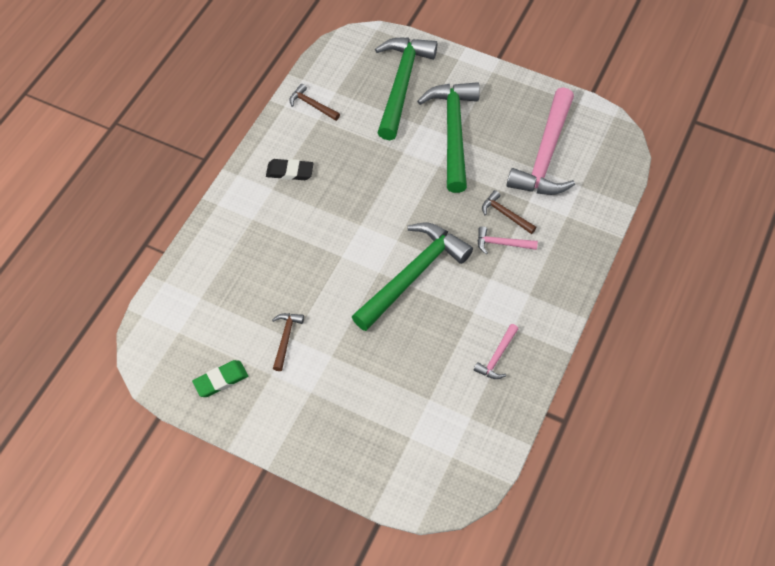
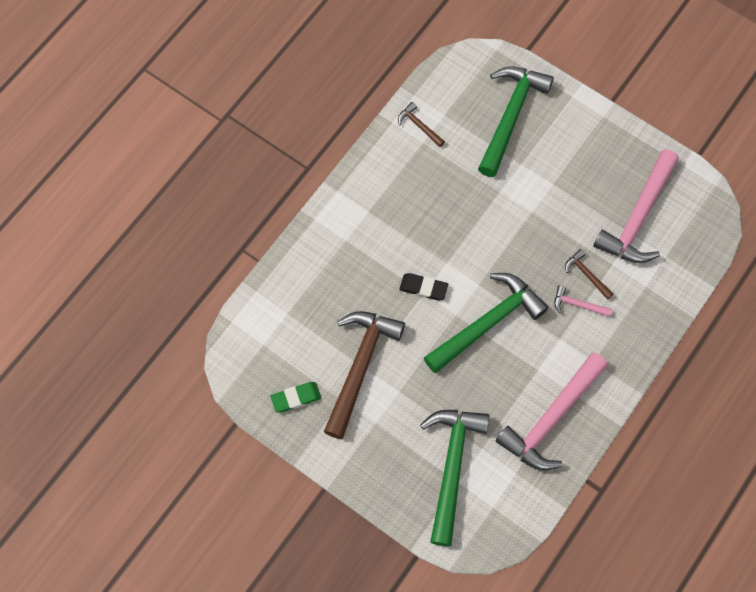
camera: 10 degrees right, 10 degrees up
(285, 338) = (360, 367): brown hammer -> brown hammer, size x2.27
(290, 172) = (387, 195): black eraser -> black eraser (423, 288)
(453, 132) = (552, 178): green hammer -> green hammer (451, 467)
(497, 357) = (551, 418): pink hammer -> pink hammer, size x2.27

